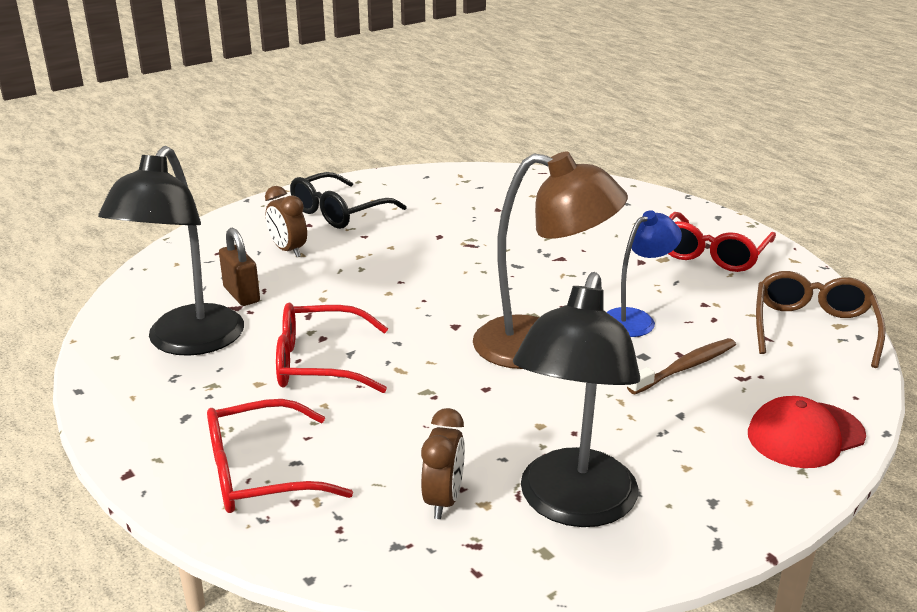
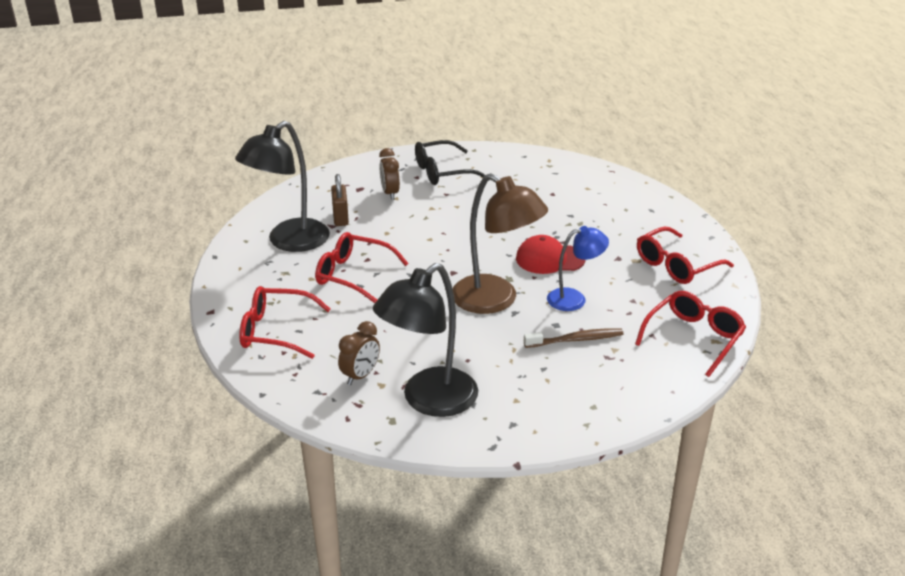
camera: 25 degrees right, 5 degrees up
(805, 435) = (611, 404): red cap -> red cap (549, 259)
(813, 329) = (693, 338): brown glasses -> red glasses

